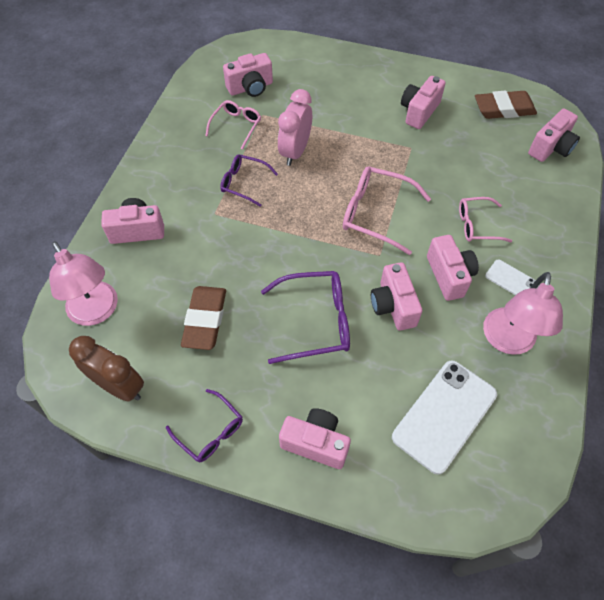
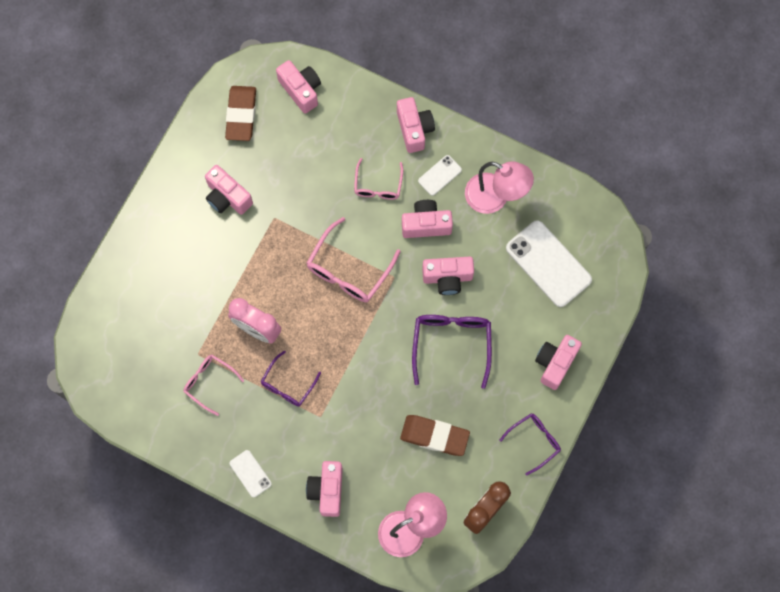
camera: 80 degrees left, 15 degrees up
(151, 168) = (250, 473): none -> white phone
(250, 88) = (154, 360): pink camera -> pink camera (414, 129)

